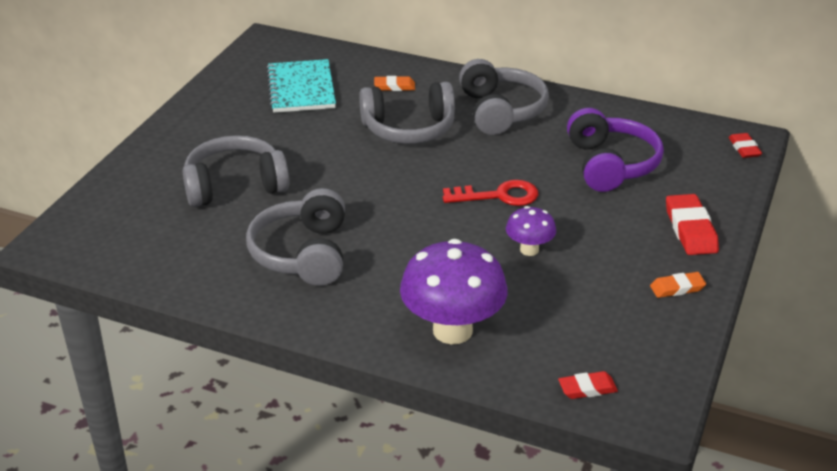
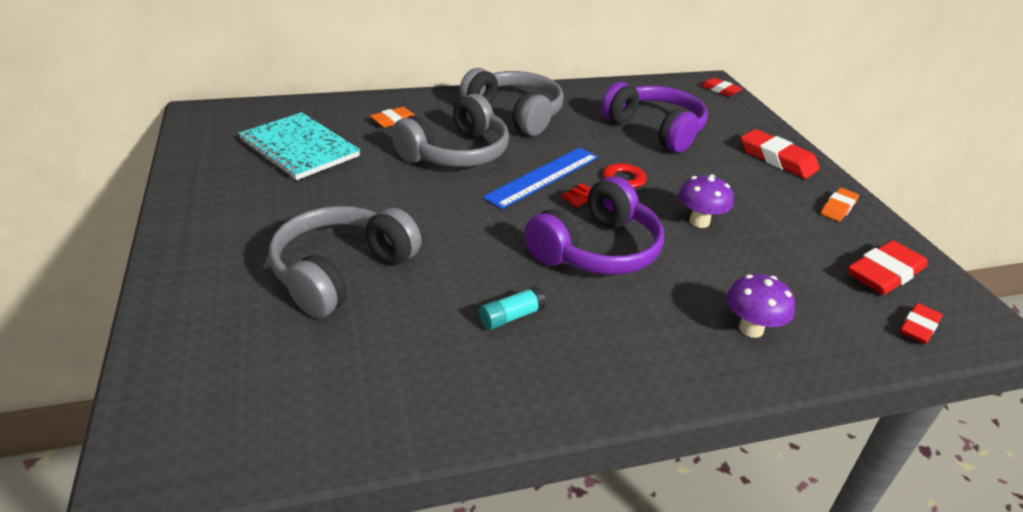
camera: 40 degrees left, 0 degrees up
(302, 254) = (511, 317): grey headphones -> turquoise glue stick
(417, 237) = (596, 250): none -> purple headphones
(452, 171) = (543, 177): none -> blue ruler
(452, 330) = (751, 329): purple mushroom -> purple mushroom, size x0.52
(627, 347) = (884, 273): none -> red eraser

